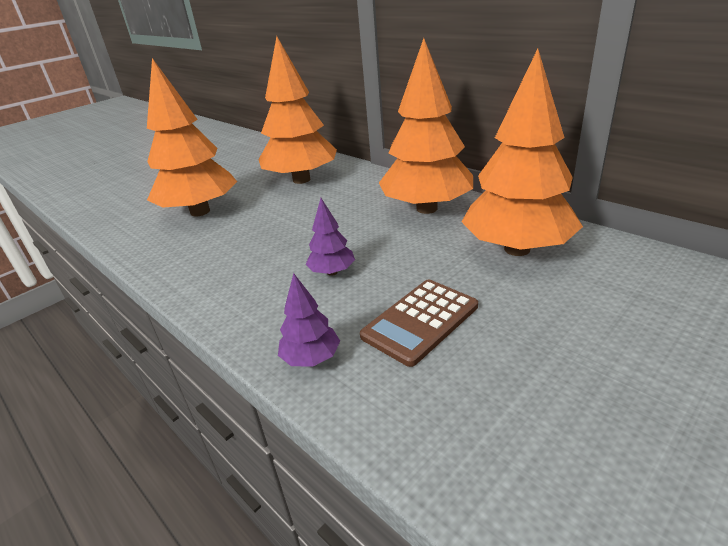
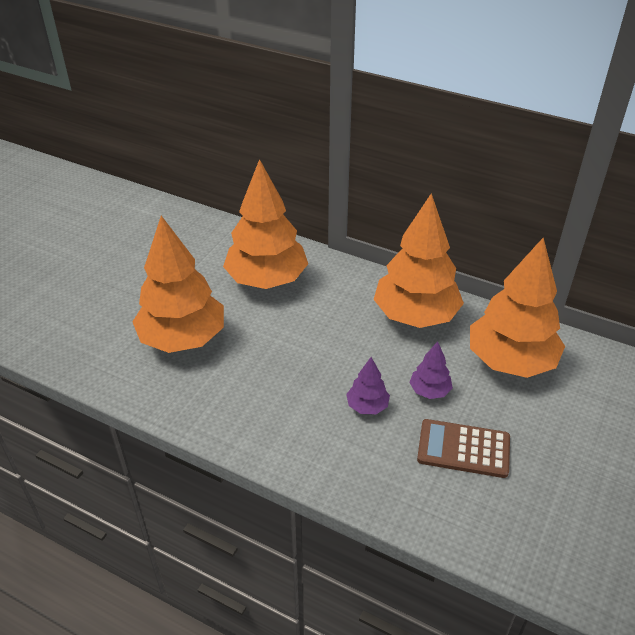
camera: 20 degrees left, 10 degrees up
(311, 358) = (397, 497): purple tree -> purple tree (429, 391)
(420, 321) = (463, 449): brown calculator -> brown calculator turned 75 degrees clockwise

